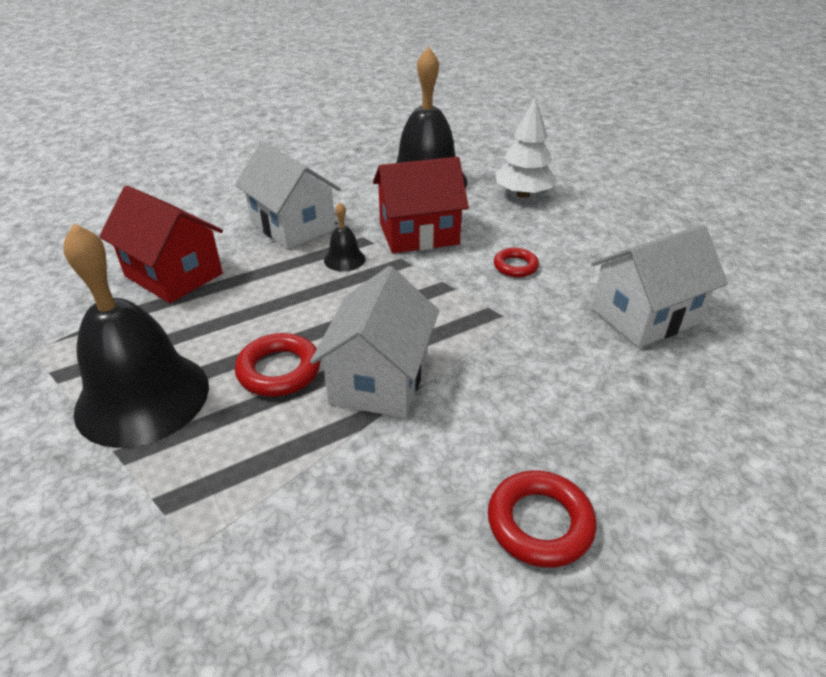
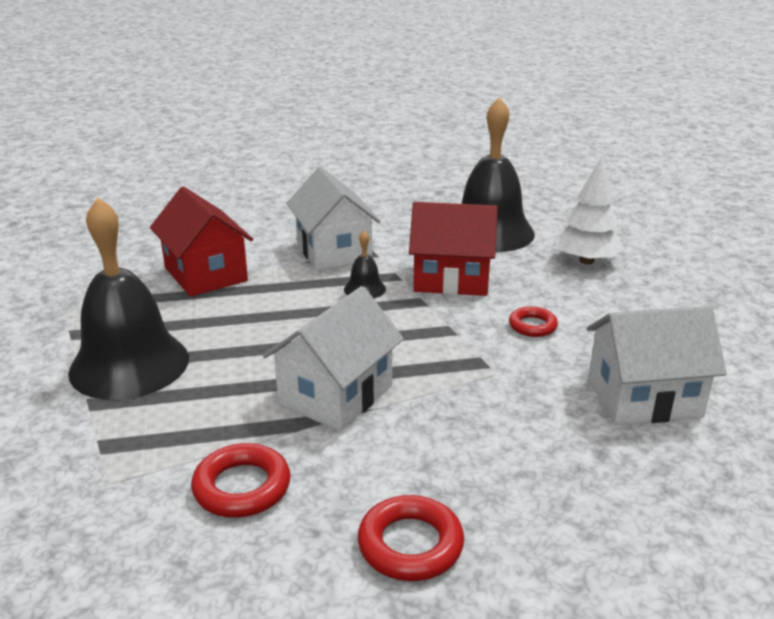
camera: 20 degrees right, 10 degrees down
(279, 370) = (251, 368): red ring -> red ring (242, 487)

